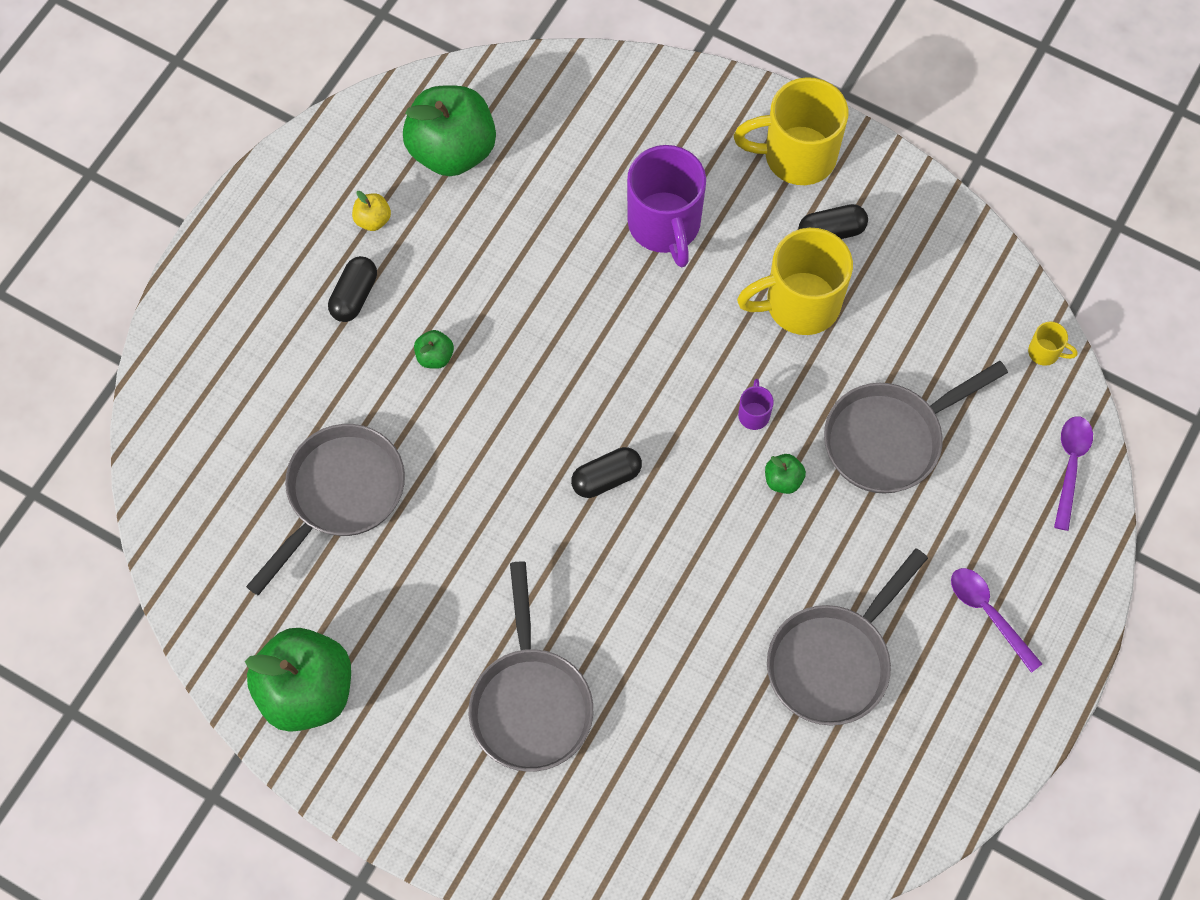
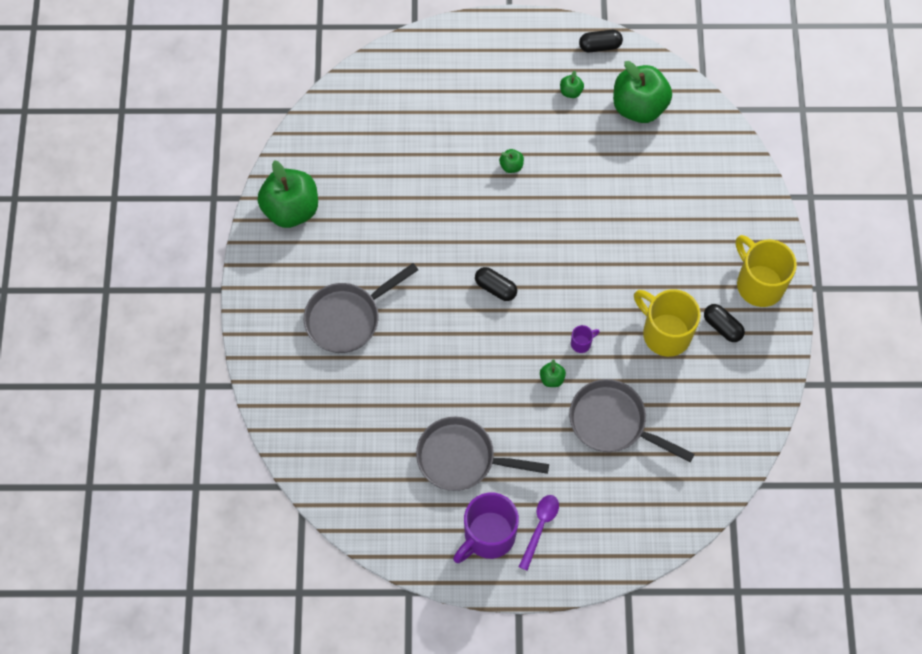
camera: 60 degrees right, 0 degrees up
(340, 494) = (405, 164): grey pan -> none
(354, 296) = (520, 108): black capsule -> black capsule (600, 46)
(373, 220) = (571, 91): yellow apple -> green apple
(665, 226) = (666, 238): purple mug -> purple mug (488, 536)
(1045, 352) = (723, 482): yellow mug -> none
(1070, 466) = (659, 530): purple spoon -> none

